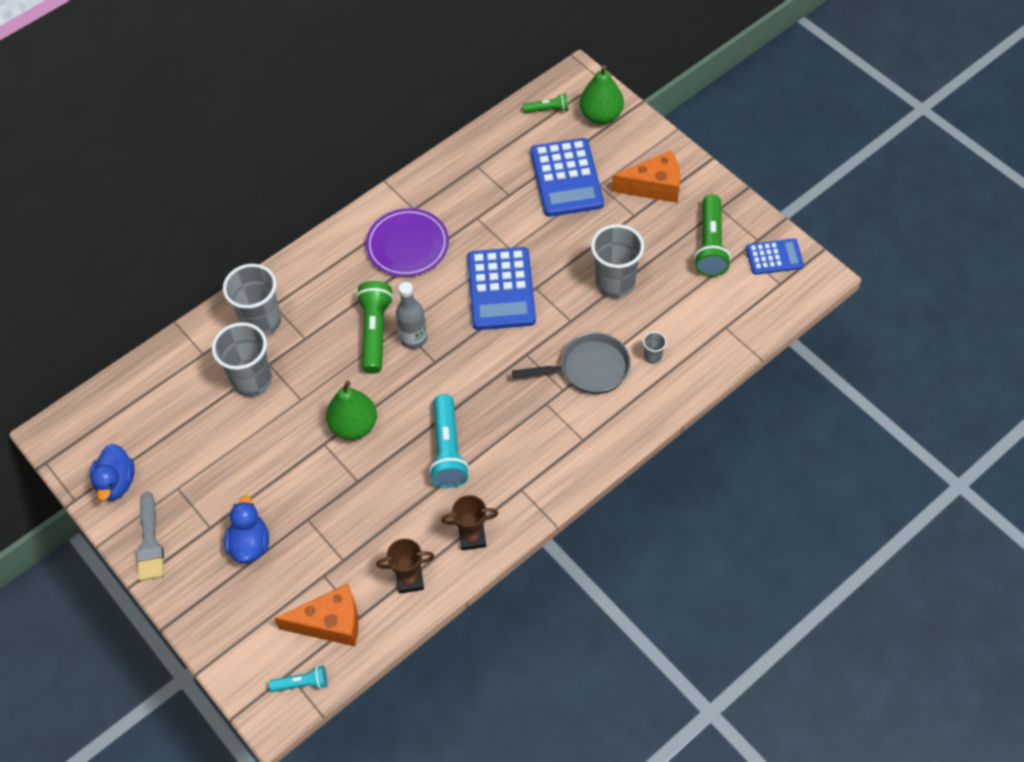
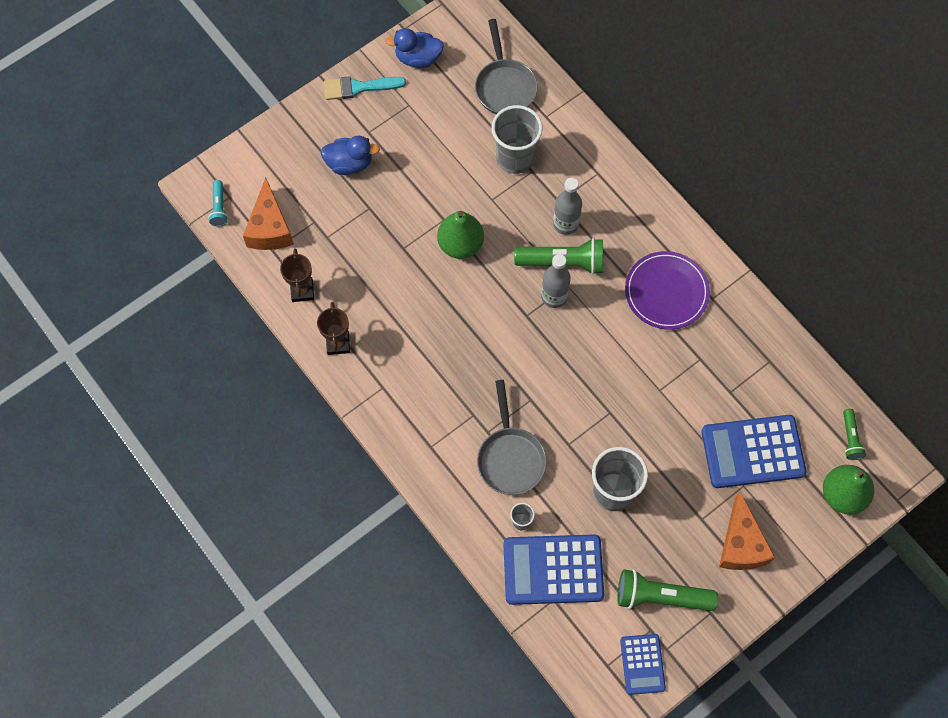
camera: 90 degrees right, 10 degrees up
(150, 542) = (359, 87): grey brush -> turquoise brush
(162, 394) = (504, 86): none -> grey pan
(261, 322) = (579, 163): grey cup -> none
(331, 331) = (565, 224): none -> grey bottle
(447, 450) = (429, 324): turquoise flashlight -> none
(501, 289) = (609, 379): blue calculator -> blue calculator (553, 570)

